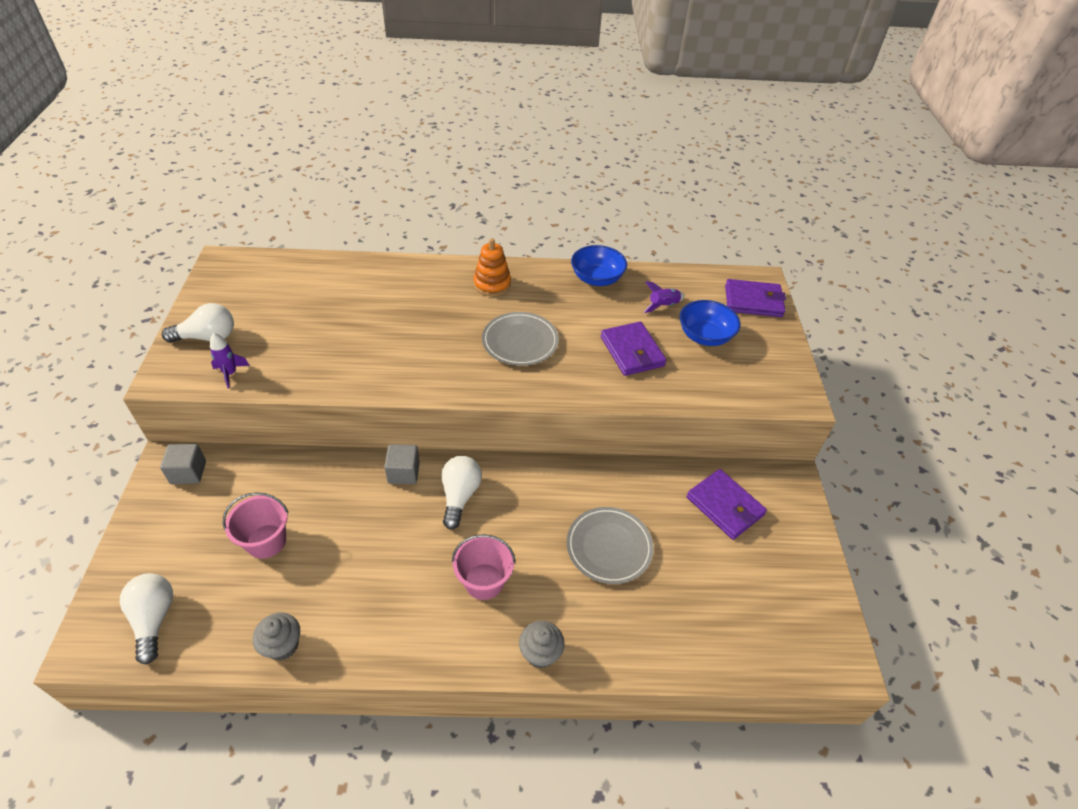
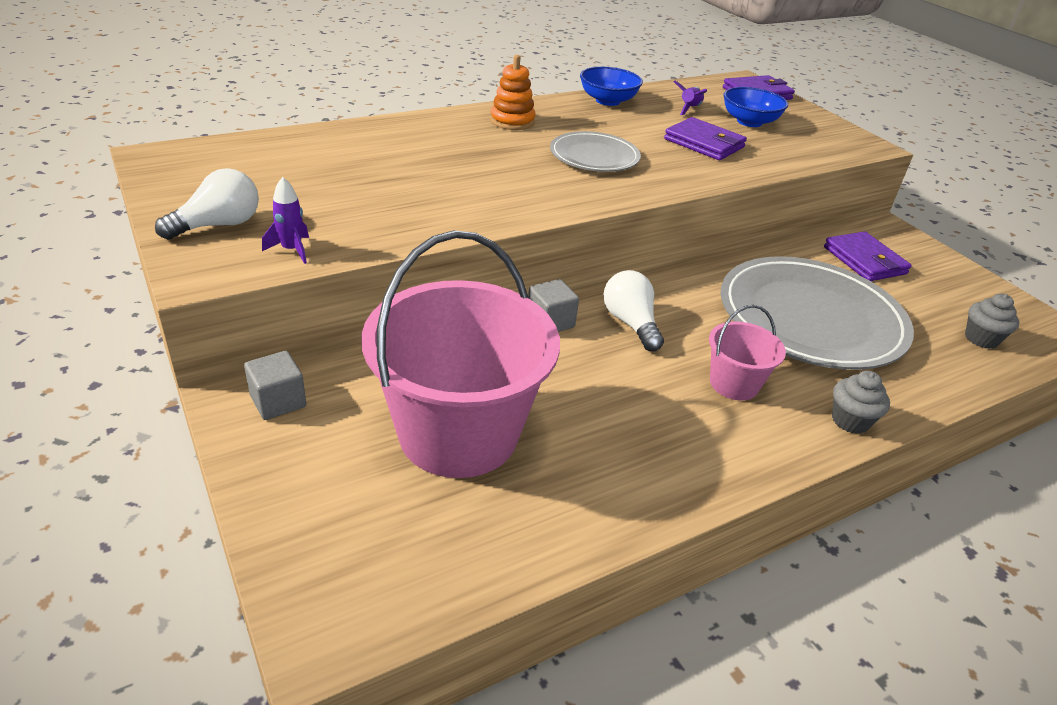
camera: 30 degrees left, 10 degrees down
(154, 619) = (392, 566): white light bulb -> none
(266, 541) = (458, 433): pink bucket -> pink bucket, size x2.17
(282, 645) = (589, 523): grey cupcake -> grey cupcake (981, 339)
(609, 547) = (810, 318): grey plate -> grey plate, size x1.88
(724, 506) = (864, 260): purple wallet -> purple wallet turned 45 degrees clockwise

